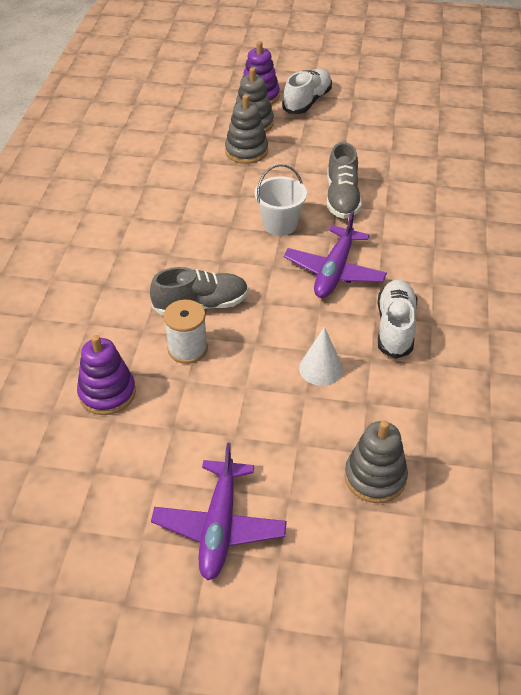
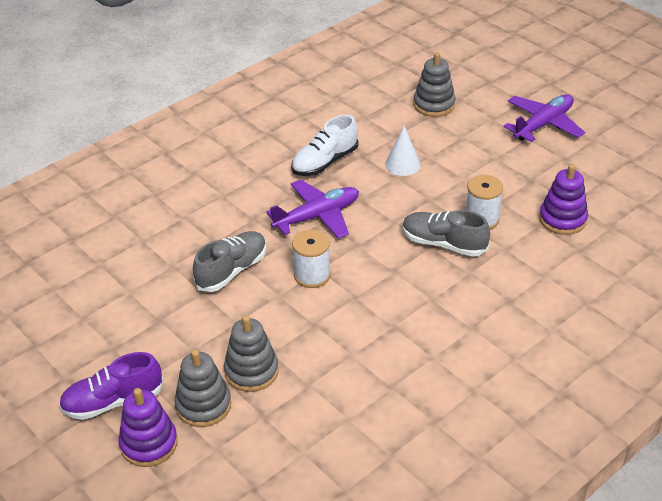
camera: 140 degrees left, 5 degrees down
(280, 224) = (312, 275): white bucket -> white spool
(307, 101) = (113, 402): white shoe -> purple shoe

